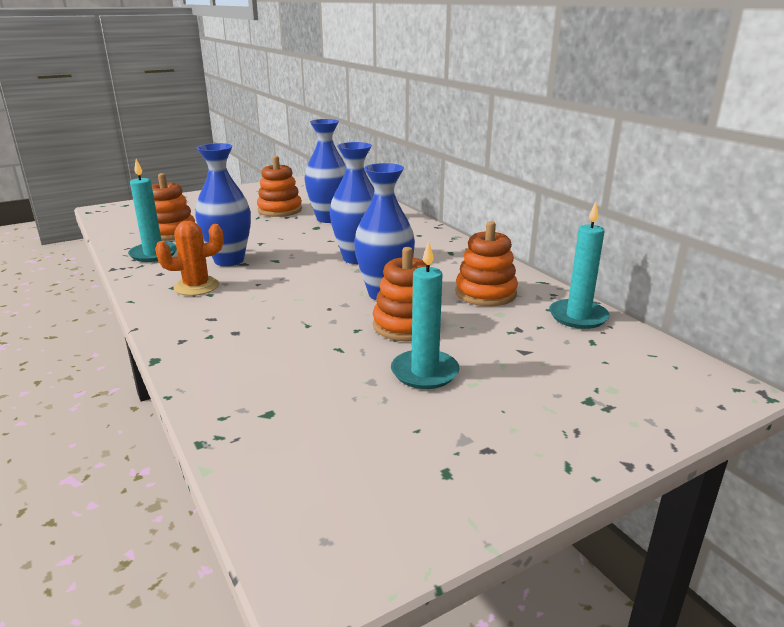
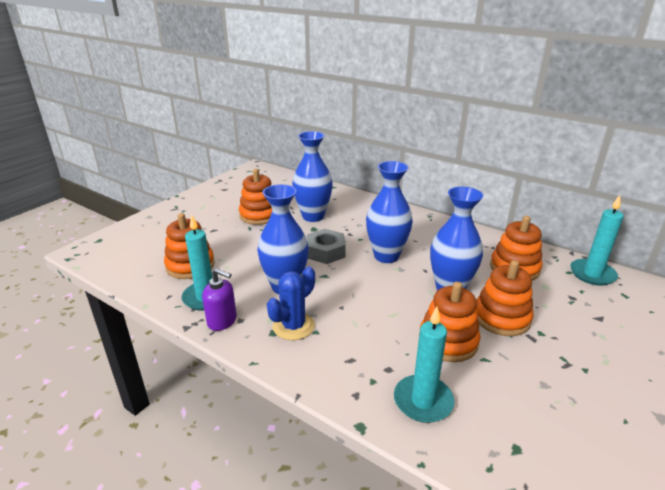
camera: 25 degrees left, 5 degrees up
(145, 271) = (222, 321): none -> purple soap dispenser
(196, 286) = (293, 326): orange cactus -> blue cactus
(302, 245) = (325, 252): none -> grey nut
(321, 328) = (448, 341): none -> orange stacking toy
(424, 372) = (566, 362): turquoise candle -> turquoise candle (423, 401)

